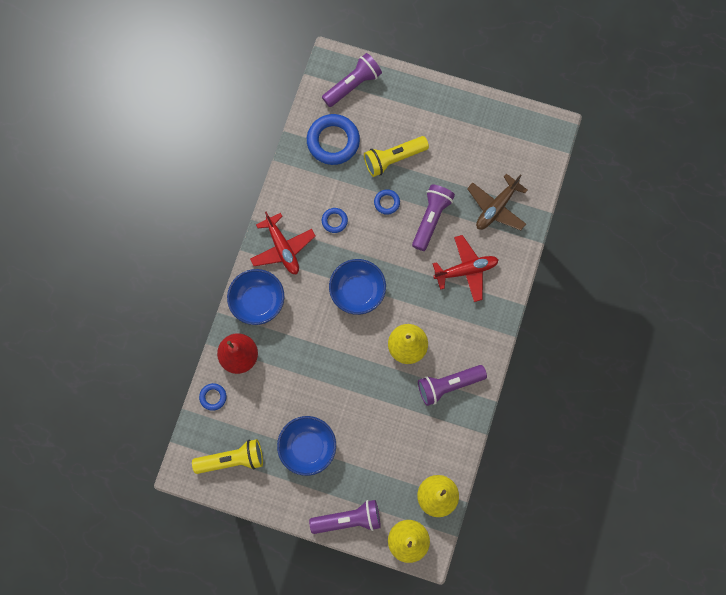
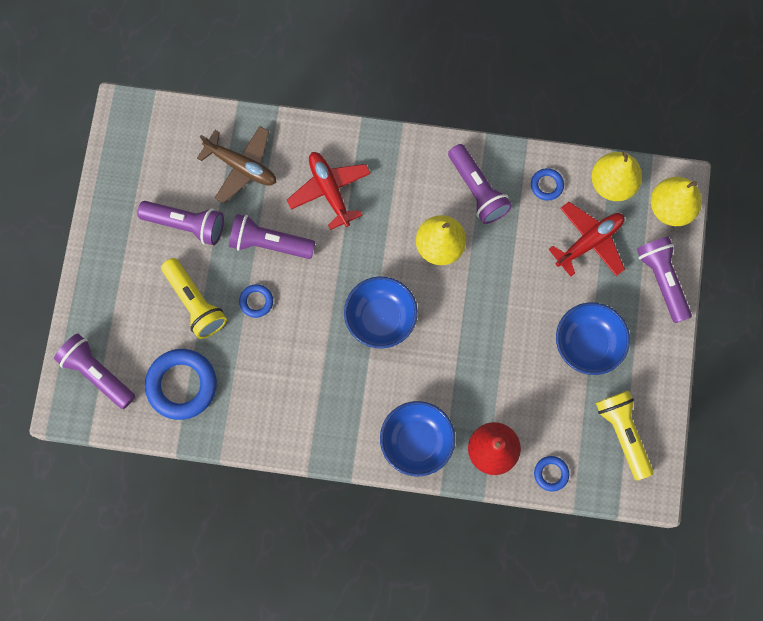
camera: 100 degrees left, 0 degrees up
(282, 248) = (339, 423): red plane -> red plane (589, 242)
(334, 221) = (292, 363): blue ring -> blue ring (546, 185)
(456, 161) = (186, 224): none -> purple flashlight

